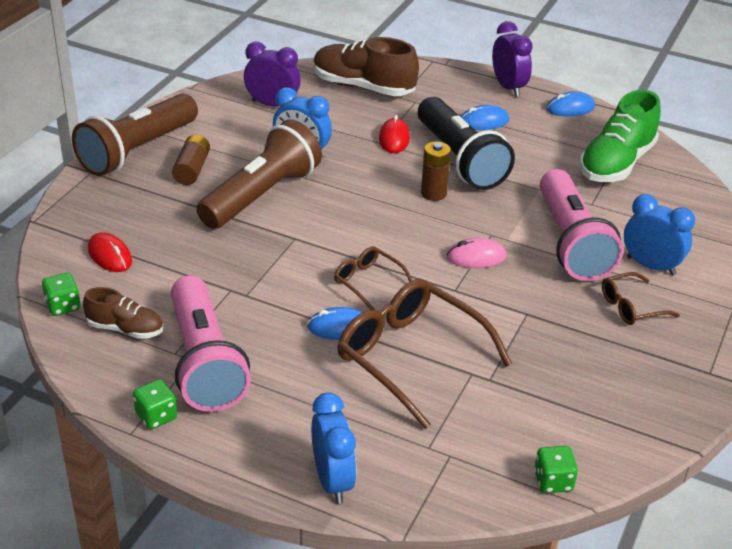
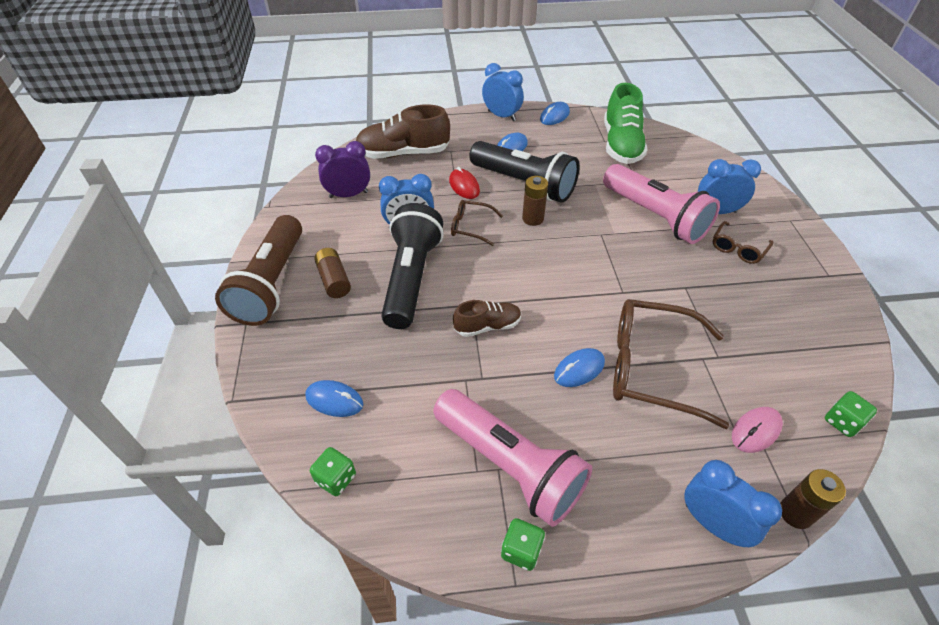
camera: 30 degrees left, 10 degrees up
(110, 255) = (334, 400): red mouse -> blue mouse
(125, 329) = (413, 470): brown shoe -> brown shoe (487, 326)
(262, 195) = (411, 278): brown flashlight -> black flashlight
(368, 282) = (560, 317): brown glasses -> brown glasses (470, 227)
(417, 513) = (795, 513): none -> brown battery
(476, 257) = (610, 257): pink mouse -> pink mouse (756, 431)
(508, 87) = (501, 116): purple clock -> blue clock

